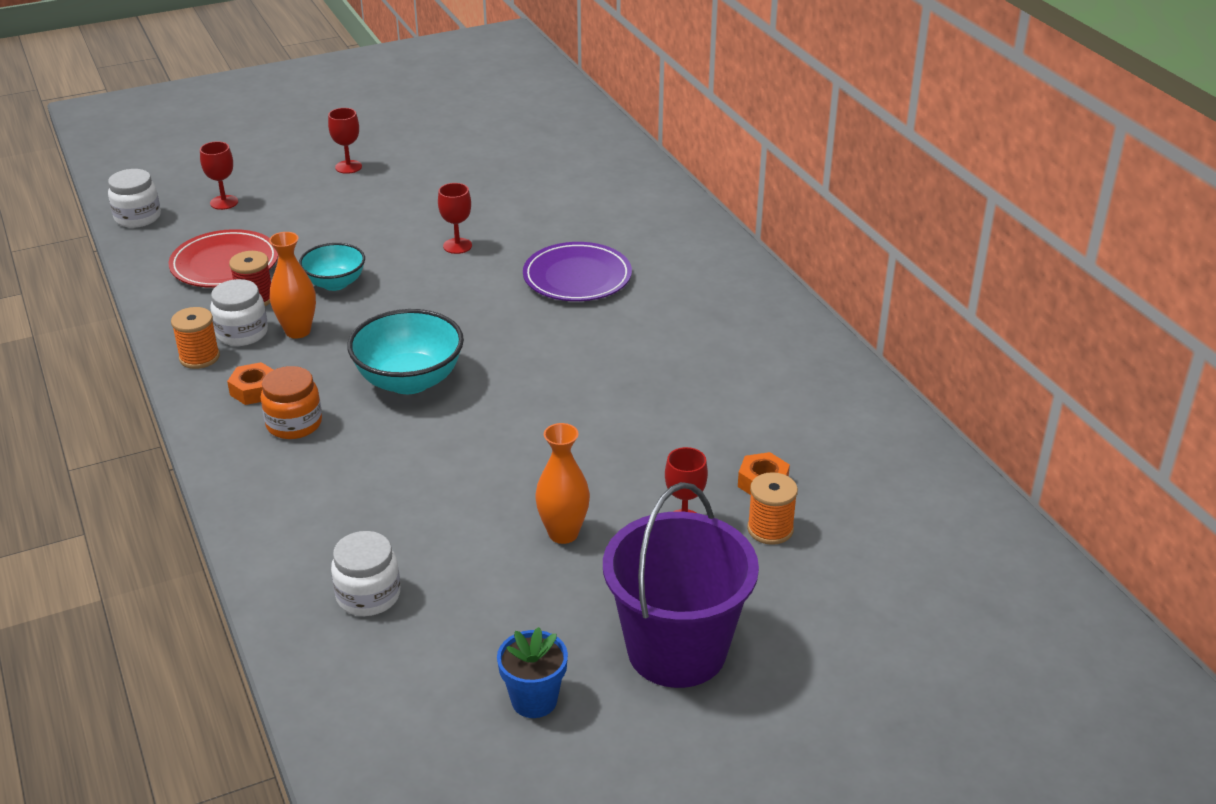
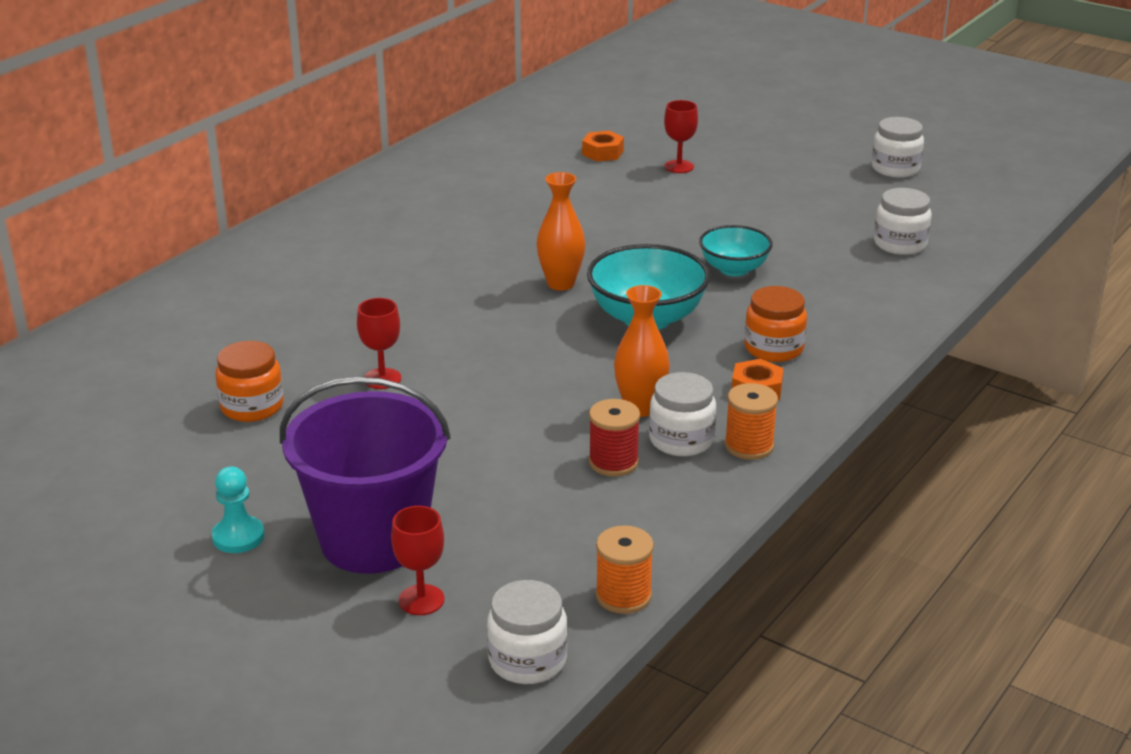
camera: 120 degrees left, 5 degrees down
(225, 264) = (567, 519): red plate -> none
(335, 283) = (531, 424): turquoise bowl -> turquoise bowl (734, 269)
(348, 167) = (238, 537): red goblet -> turquoise pawn
(477, 196) = (252, 407): none -> orange jar
(534, 700) = (895, 168): blue flower pot -> white jar
(563, 533) = (745, 200): orange vase -> orange vase (561, 284)
(577, 277) = (386, 294): purple plate -> none
(677, 650) = (796, 142): purple bucket -> purple bucket (373, 540)
(770, 529) = (649, 141): orange spool -> orange spool (623, 596)

